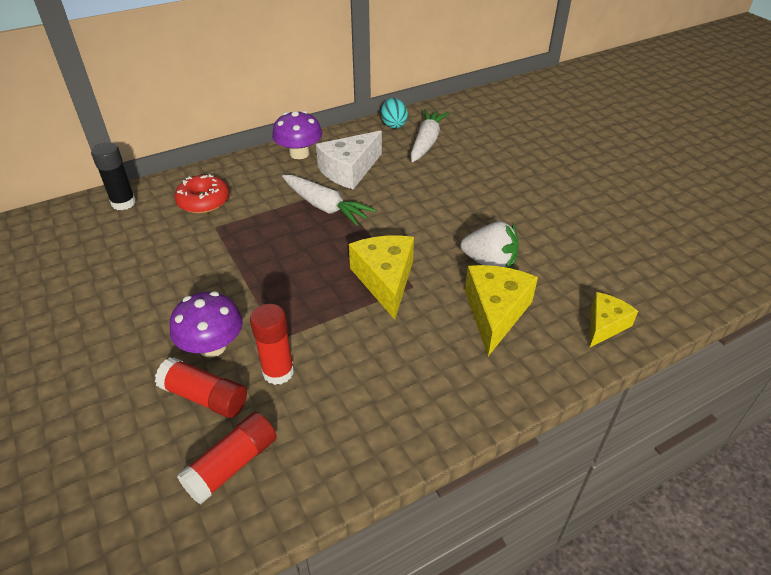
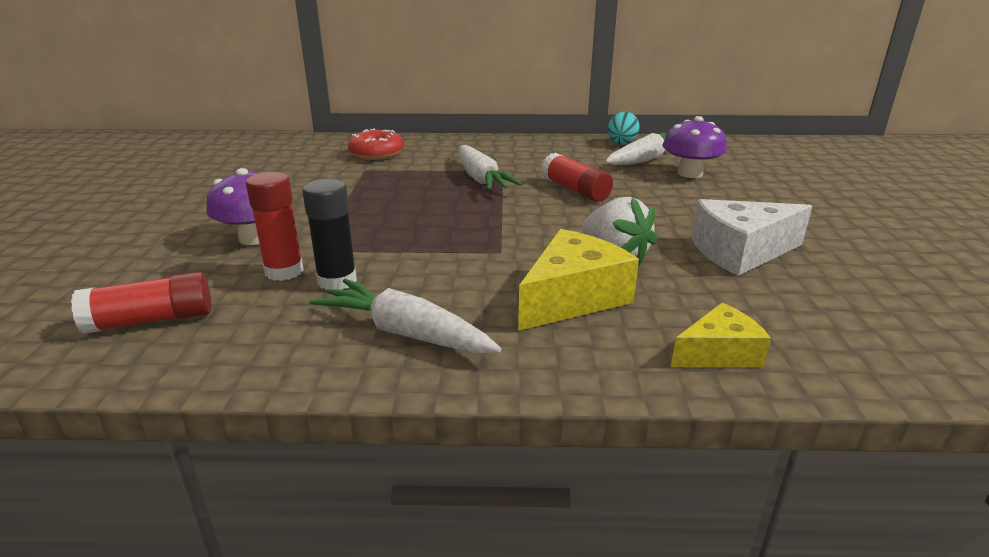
camera: 30 degrees right, 15 degrees down
(123, 203) = (313, 142): black glue stick -> black glue stick (337, 281)
(205, 397) = (200, 267): red glue stick -> red glue stick (575, 190)
(299, 153) = (501, 143): purple mushroom -> purple mushroom (690, 173)
(349, 170) = (536, 162): white cheese -> white cheese (740, 252)
(385, 280) = (475, 239): yellow cheese -> none
(422, 391) = (404, 333): none -> white carrot

